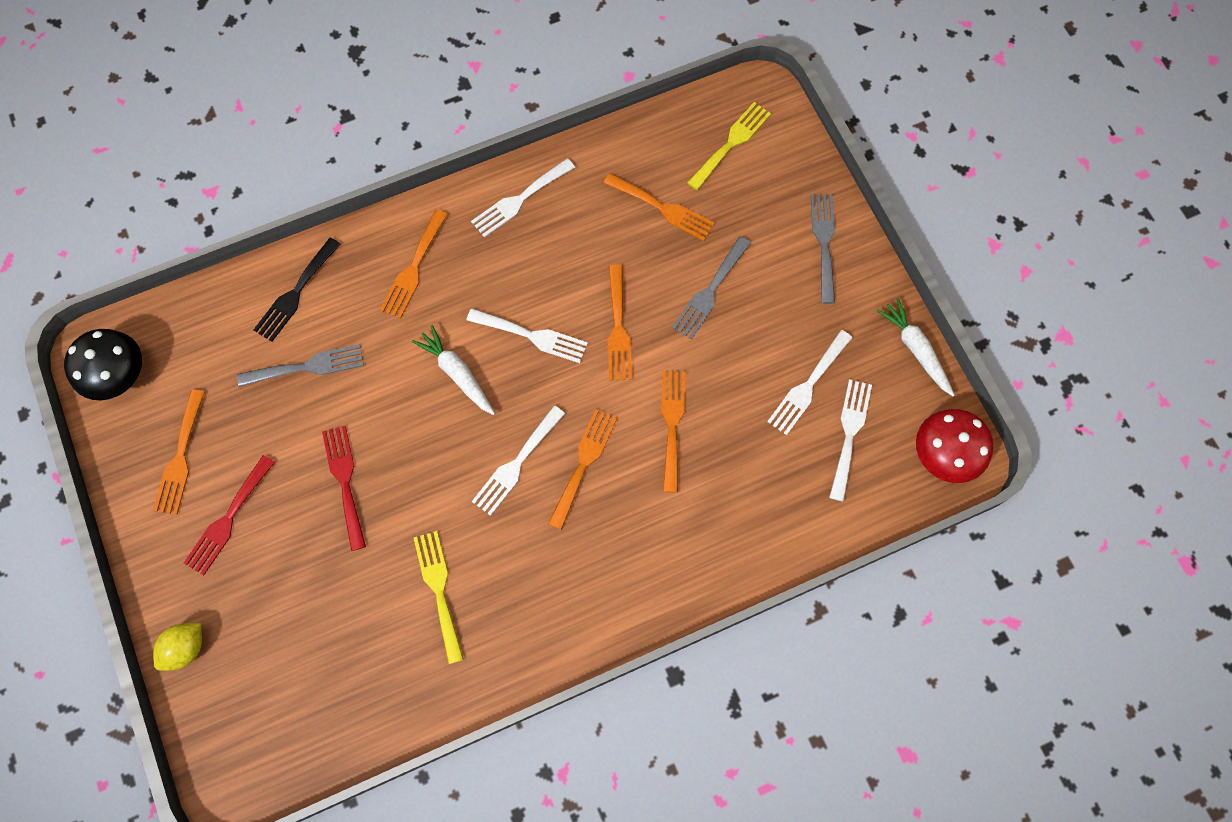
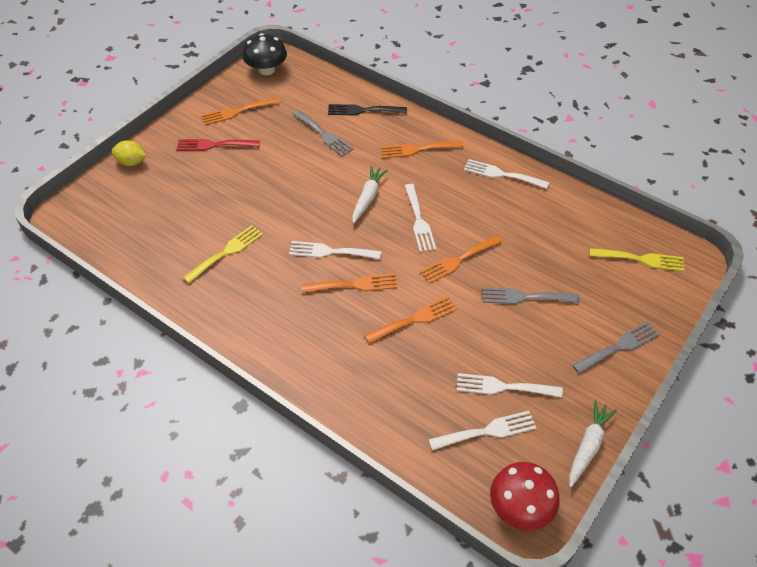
camera: 60 degrees right, 20 degrees down
(345, 481) = (267, 180): red fork -> none
(663, 208) = (560, 245): orange fork -> none

